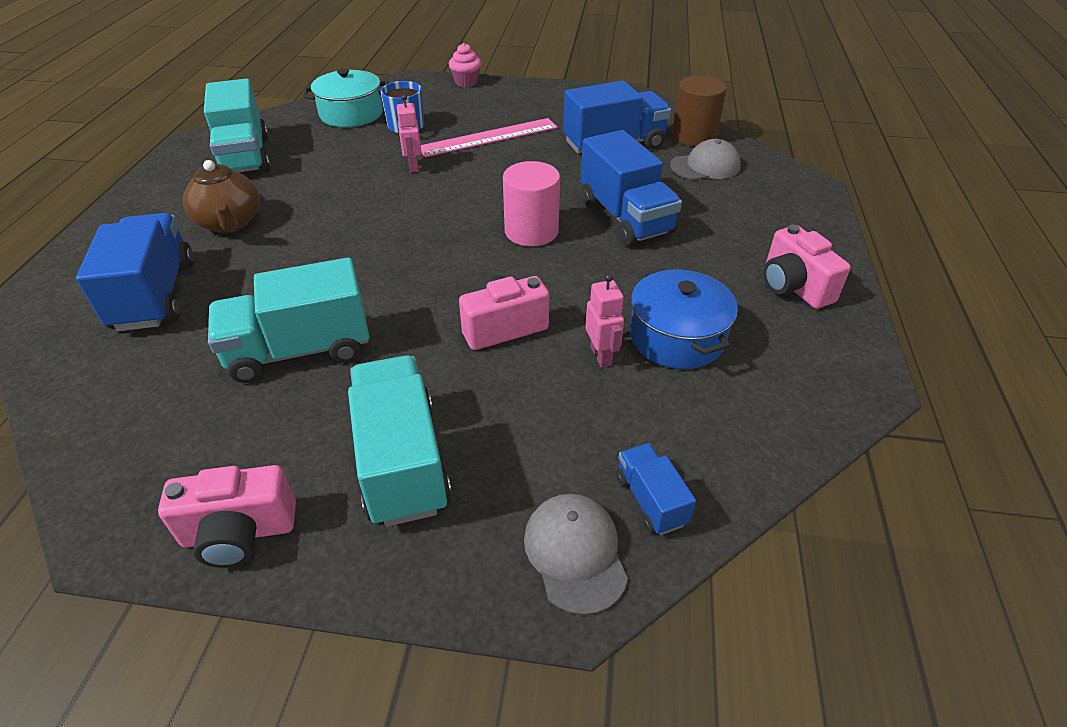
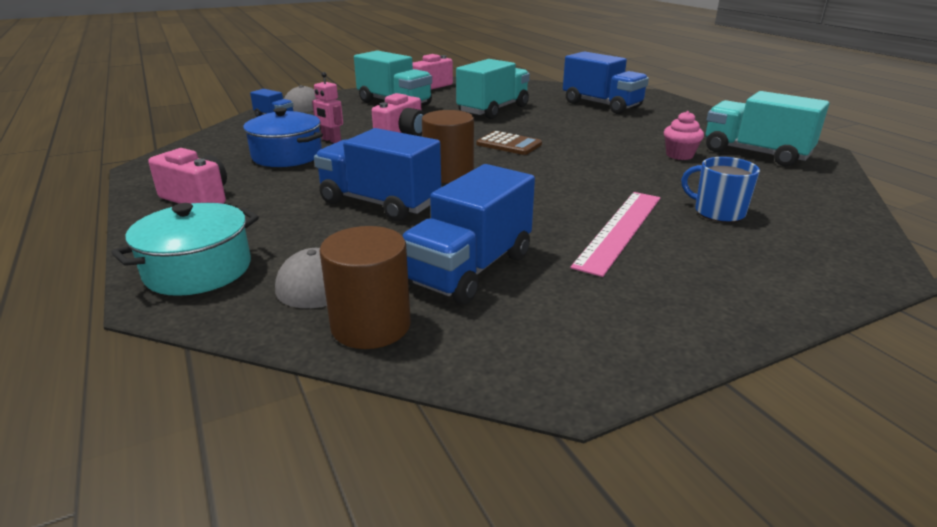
camera: 145 degrees right, 15 degrees down
(230, 223) = (649, 128): brown teapot -> none
(351, 114) = (797, 206): turquoise pot -> turquoise pot (198, 270)
(412, 255) = (509, 144): none -> brown calculator
(413, 166) = (624, 184): pink robot -> none
(466, 82) = (820, 296): pink cupcake -> pink cupcake (679, 155)
(531, 231) = (448, 174): pink cylinder -> brown cylinder

